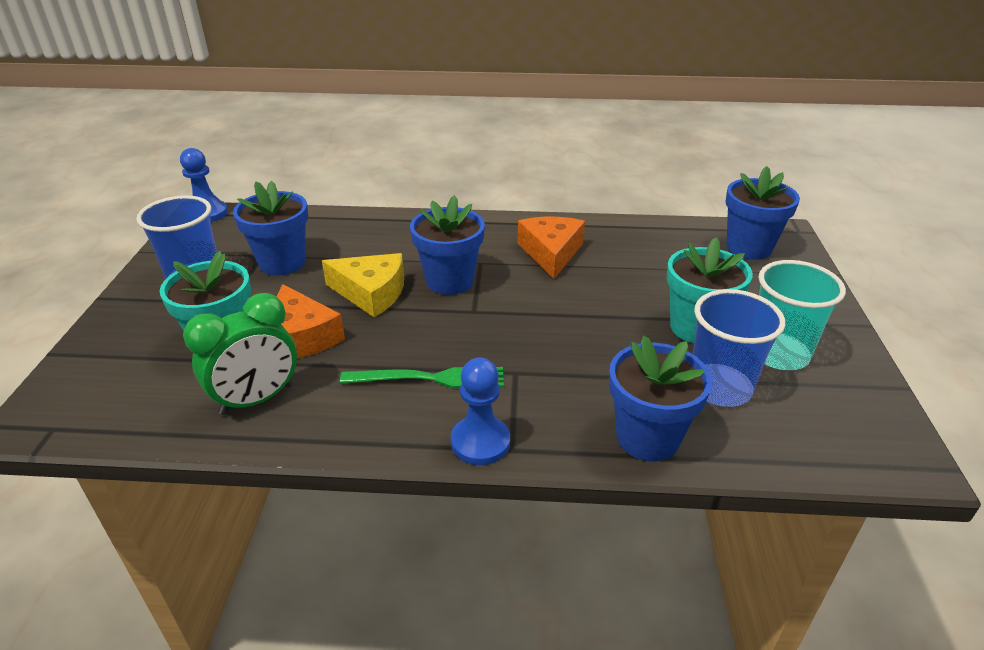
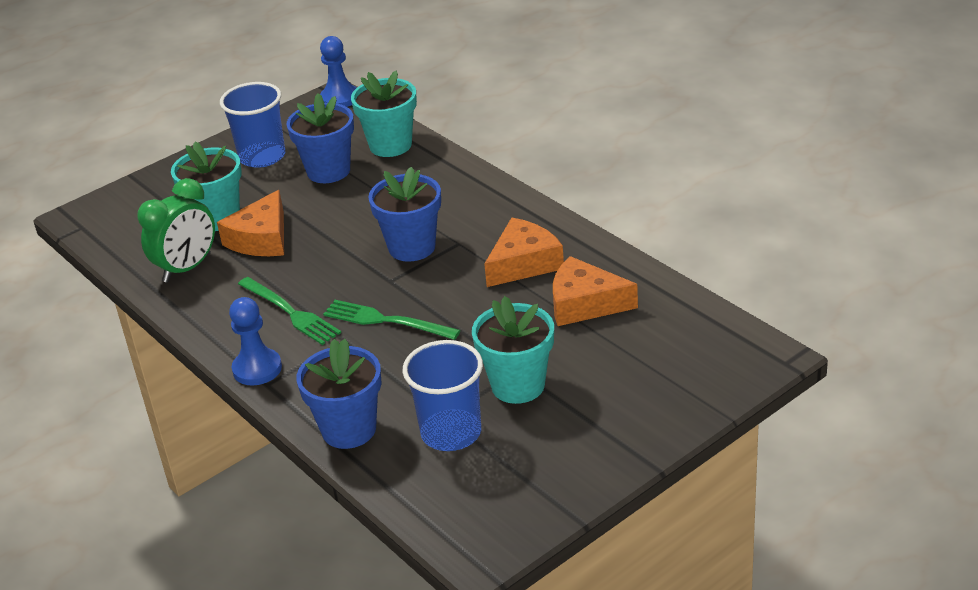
camera: 50 degrees right, 0 degrees up
(257, 399) = (187, 268): green clock -> green clock turned 60 degrees counterclockwise
(310, 226) = (390, 145): none -> turquoise flower pot
(371, 293) = (348, 228): yellow cheese -> none
(523, 339) = (386, 321): none -> green fork
(635, 257) = (584, 304): none -> orange cheese
(748, 248) = (700, 351): blue flower pot -> none
(778, 353) = (539, 440): turquoise cup -> none

